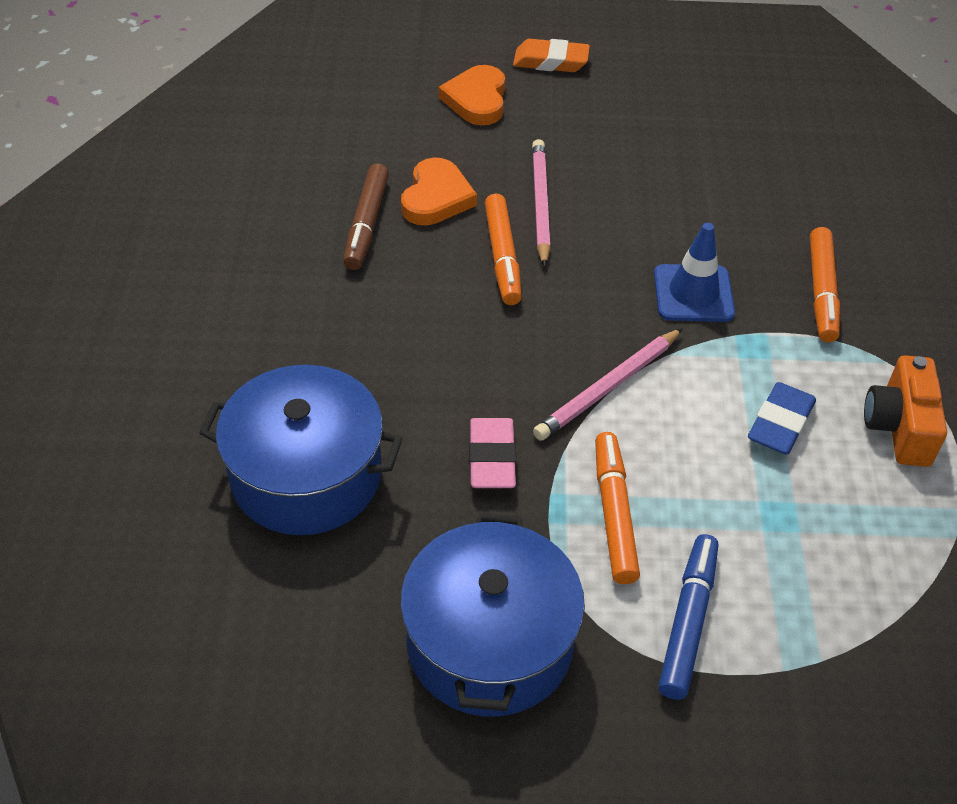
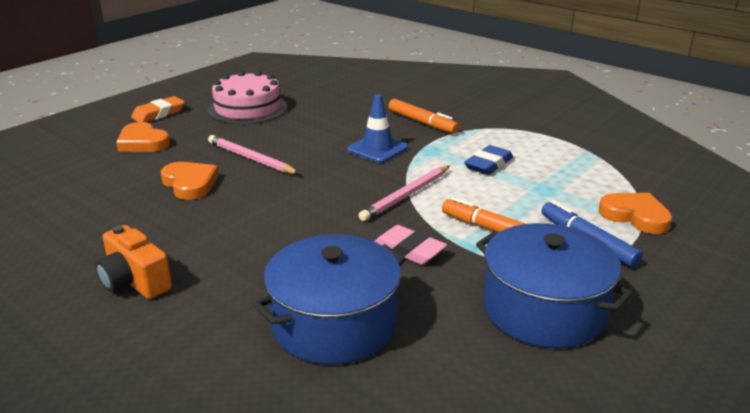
camera: 50 degrees left, 20 degrees down
(367, 224) = (168, 213): brown marker -> none
(502, 257) = (269, 184): orange marker -> none
(608, 387) = (406, 195): pink pencil -> pink pencil turned 45 degrees clockwise
(654, 116) = (248, 108): none -> pink cake
(780, 424) = (488, 165): blue eraser -> blue eraser turned 60 degrees clockwise
(813, 650) = (635, 216): none -> orange heart
(899, 427) = (524, 141): orange camera -> orange camera (135, 281)

